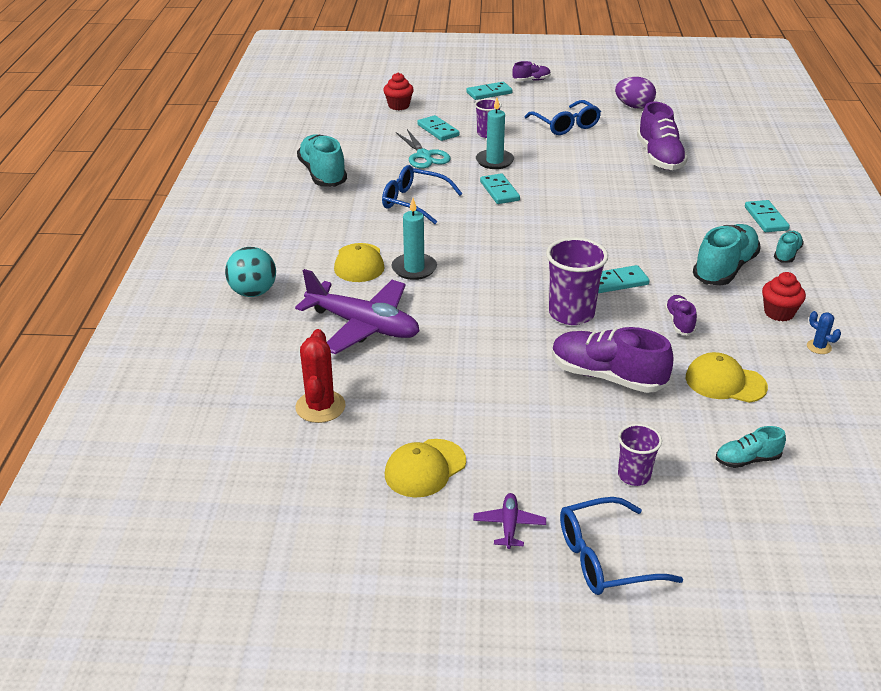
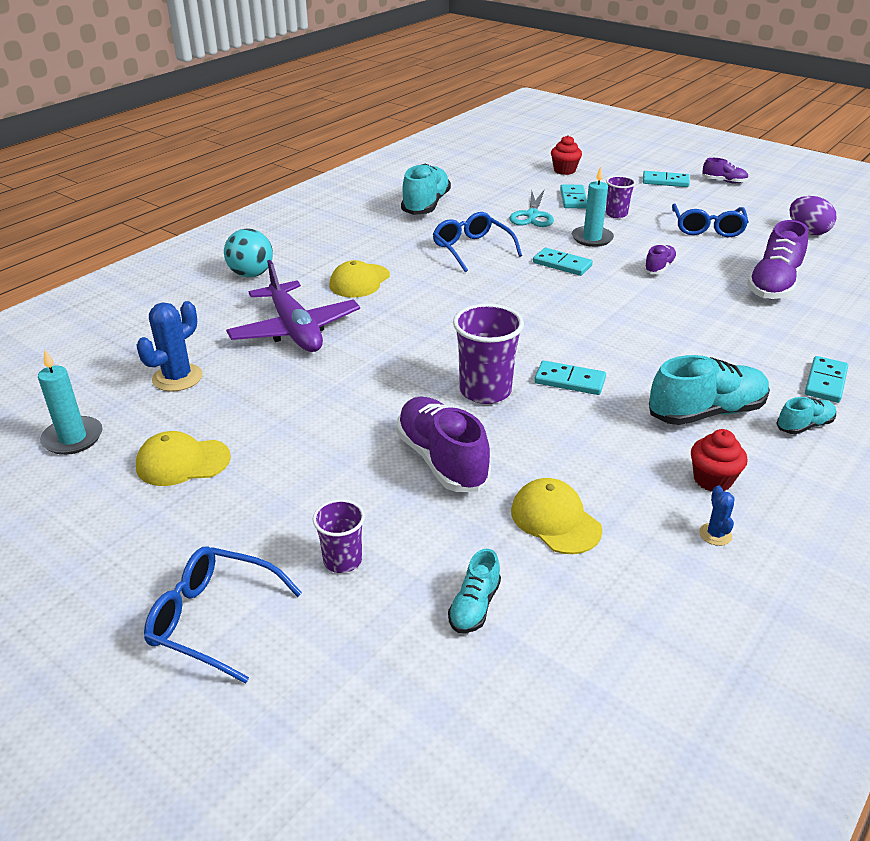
camera: 35 degrees right, 0 degrees up
(320, 407) = (177, 378): red cactus -> blue cactus
(414, 269) = (398, 301): turquoise candle -> turquoise candle (73, 438)
(499, 191) = (562, 264): turquoise domino -> turquoise domino turned 75 degrees counterclockwise
(509, 525) = (179, 544): purple plane -> none
(679, 322) = (584, 442): purple shoe -> purple shoe (659, 268)
(747, 460) = (474, 606): turquoise shoe -> turquoise shoe turned 90 degrees counterclockwise

